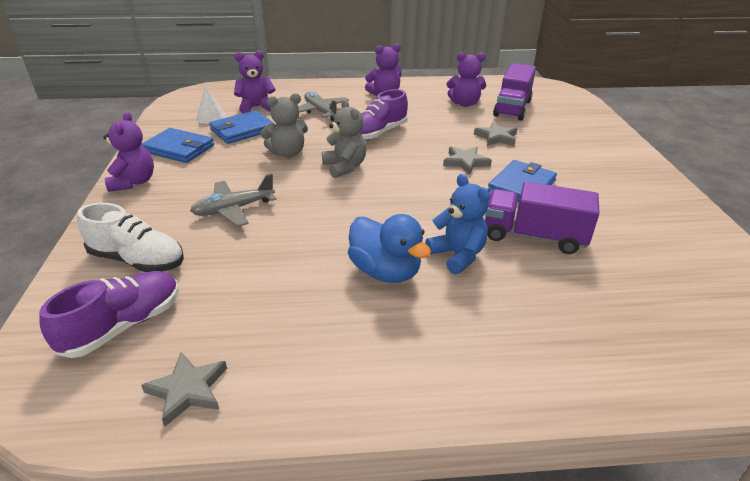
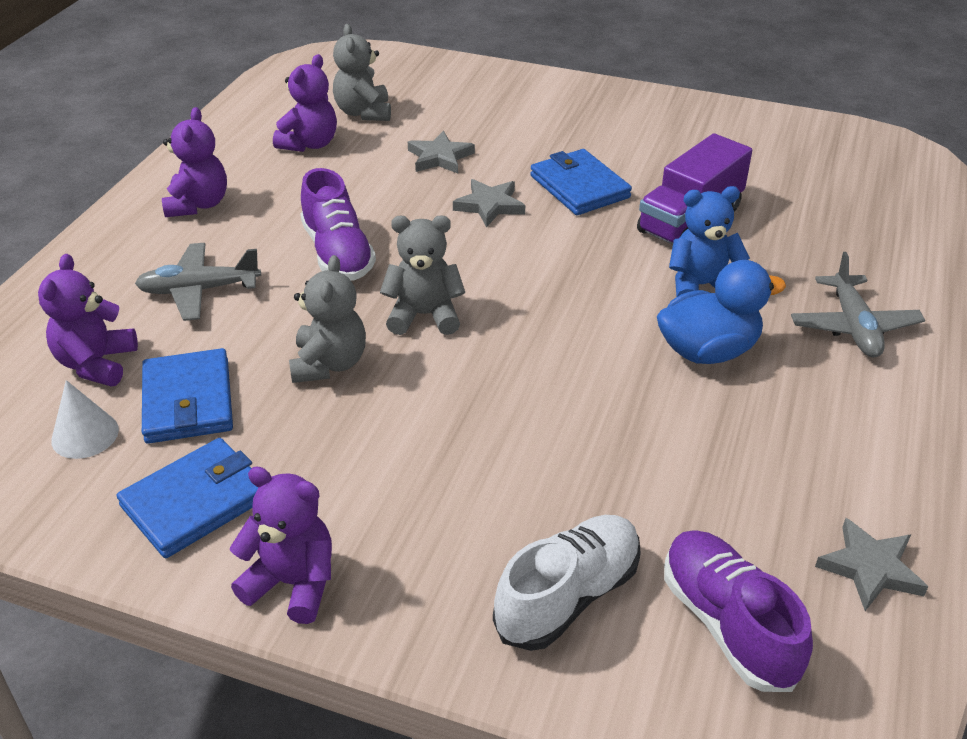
camera: 65 degrees left, 5 degrees up
(233, 209) = (477, 461): grey plane -> grey plane (853, 326)
(512, 108) = (364, 113): purple truck -> grey teddy bear

